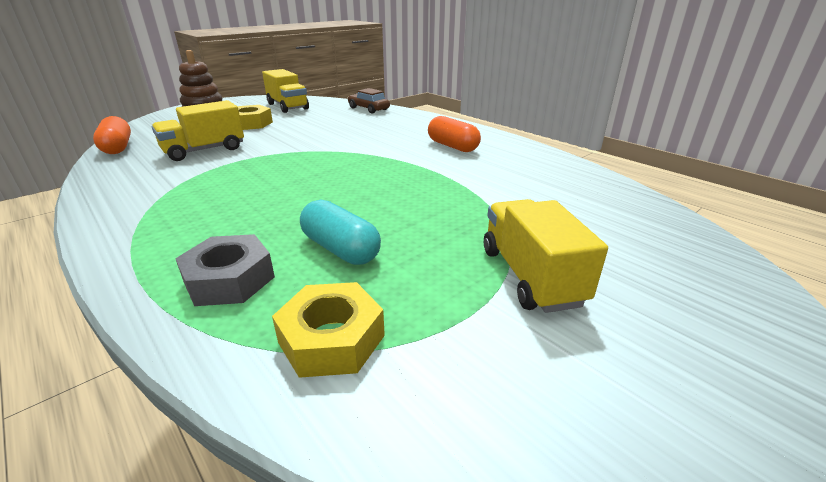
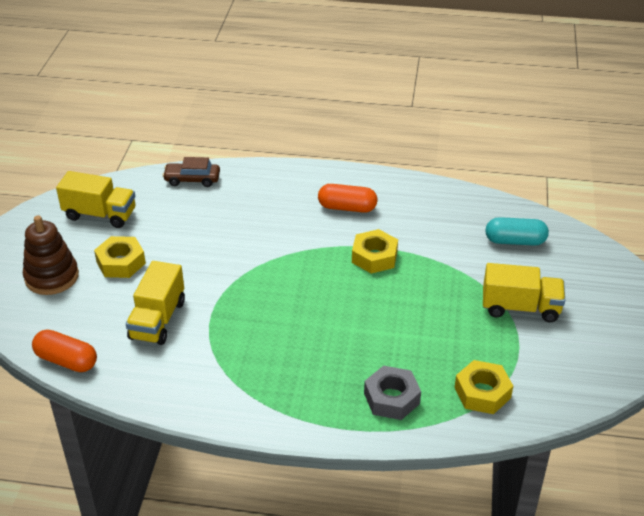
camera: 40 degrees left, 10 degrees up
(340, 249) = (414, 346): turquoise capsule -> turquoise capsule (515, 241)
(424, 176) = (374, 257): none -> yellow nut
(530, 276) = (520, 308): yellow truck -> yellow truck turned 150 degrees clockwise

